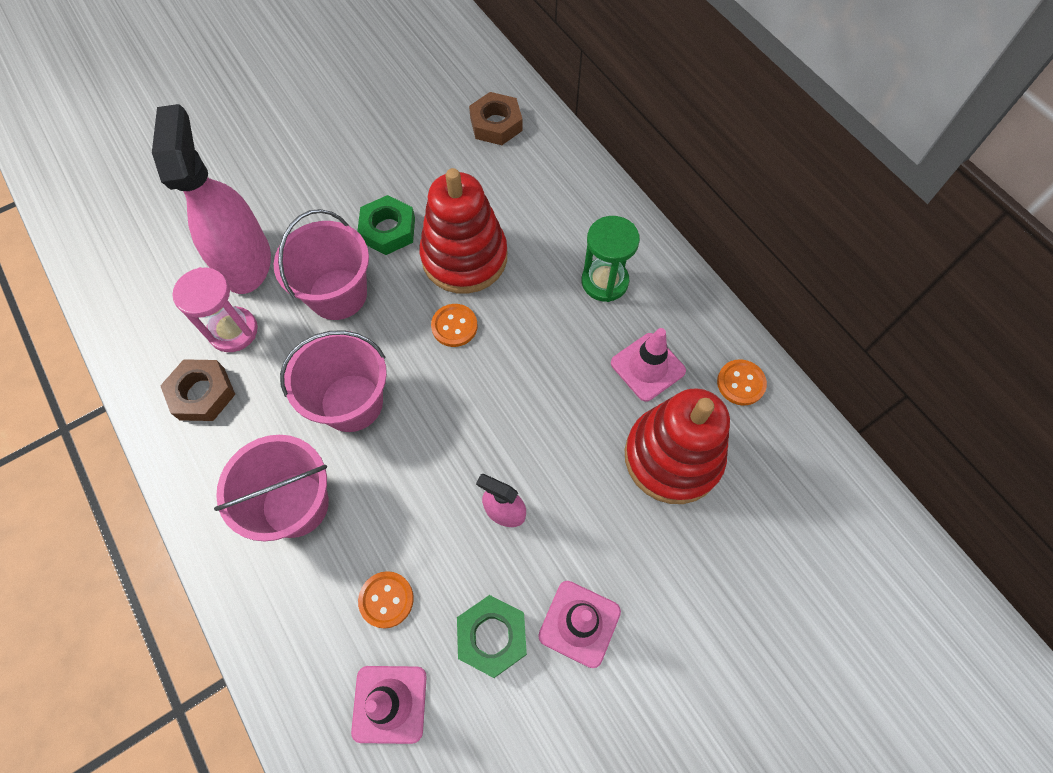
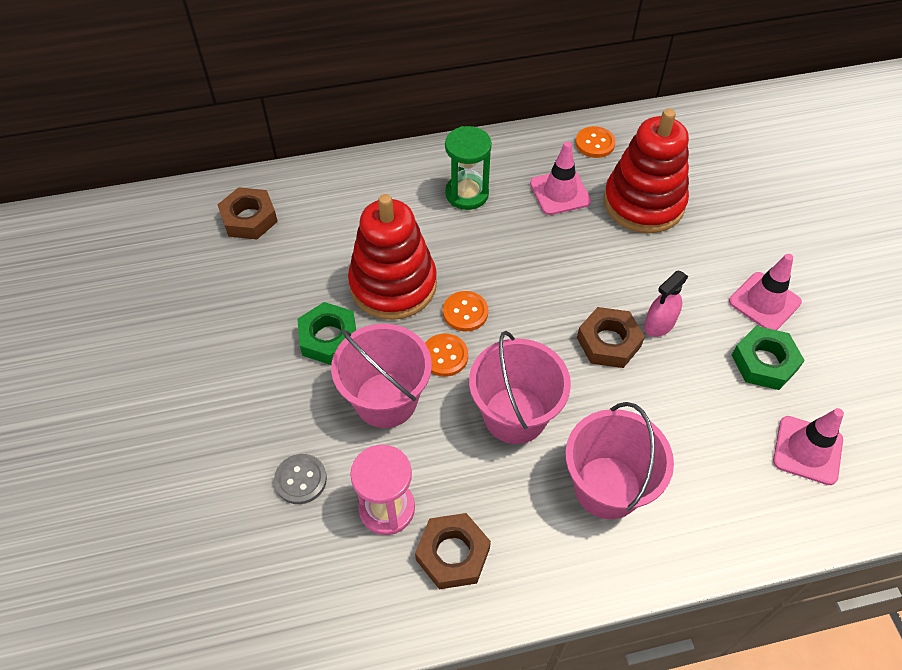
camera: 70 degrees left, 10 degrees down
(245, 261) = (301, 480): pink spray bottle -> grey button
(386, 600) = (717, 431): orange button -> orange button (444, 356)
(464, 465) = (608, 342): none -> brown nut

